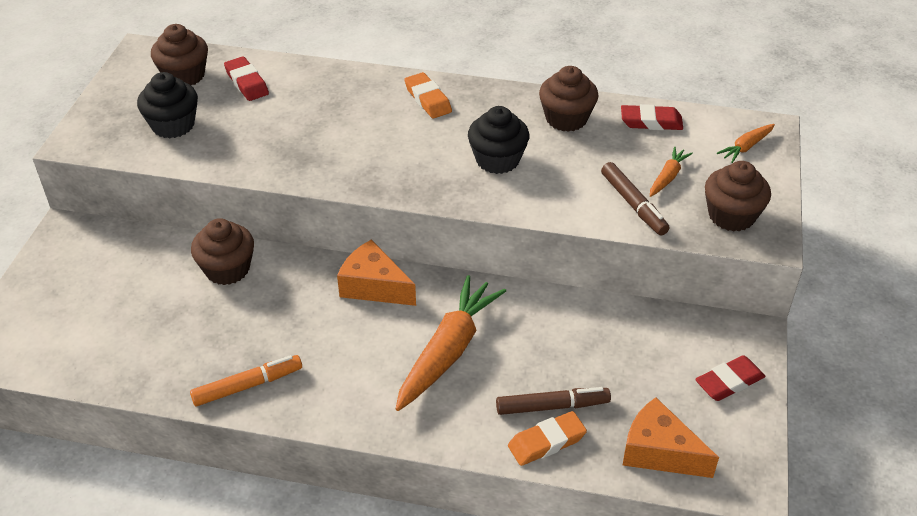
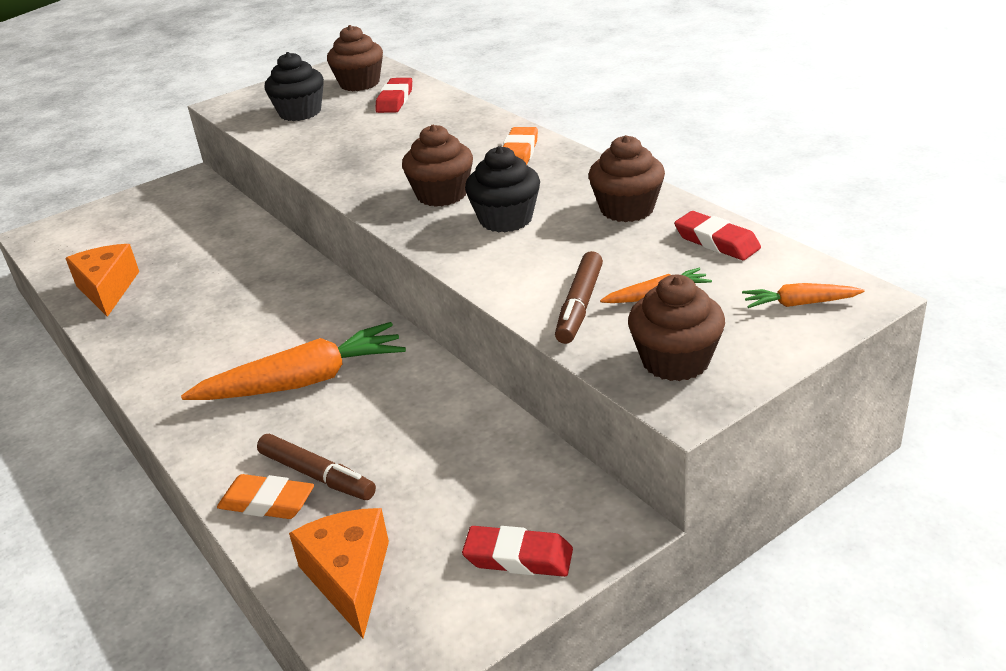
camera: 45 degrees right, 10 degrees down
(227, 269) = (243, 245): brown cupcake -> brown cupcake (442, 194)
(247, 385) = (134, 331): orange marker -> none
(374, 286) = (323, 304): orange cheese -> orange cheese (107, 289)

